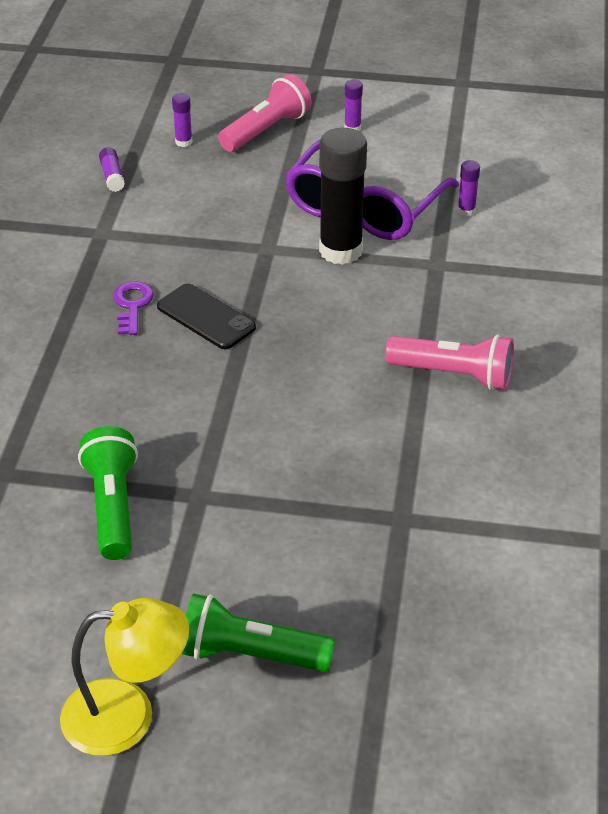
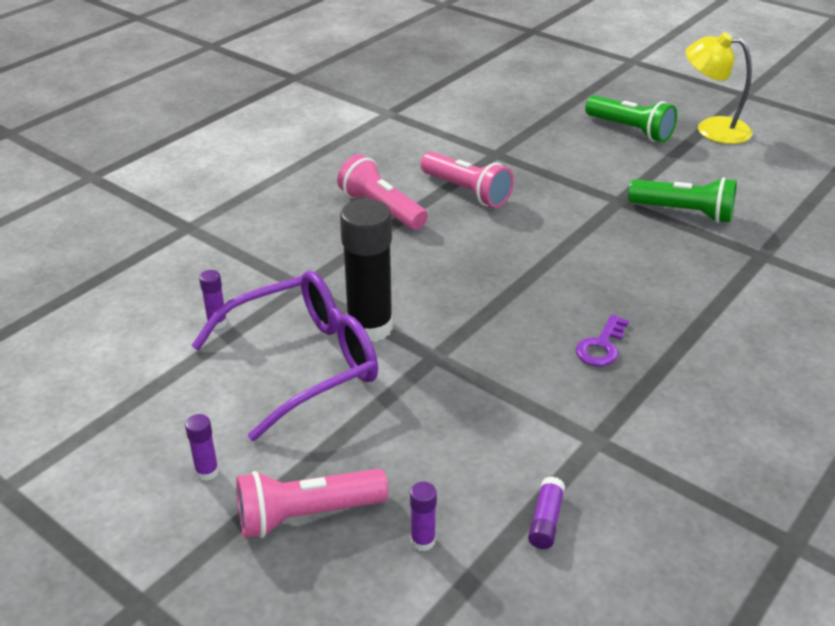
camera: 150 degrees left, 5 degrees down
(112, 506) = (684, 212): green flashlight -> green flashlight turned 90 degrees counterclockwise
(206, 317) = (539, 312): black phone -> none
(385, 436) = (467, 192): none -> pink flashlight

